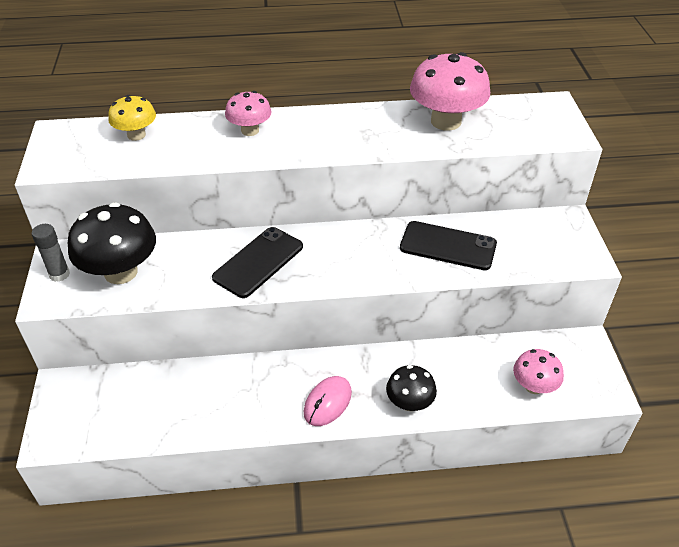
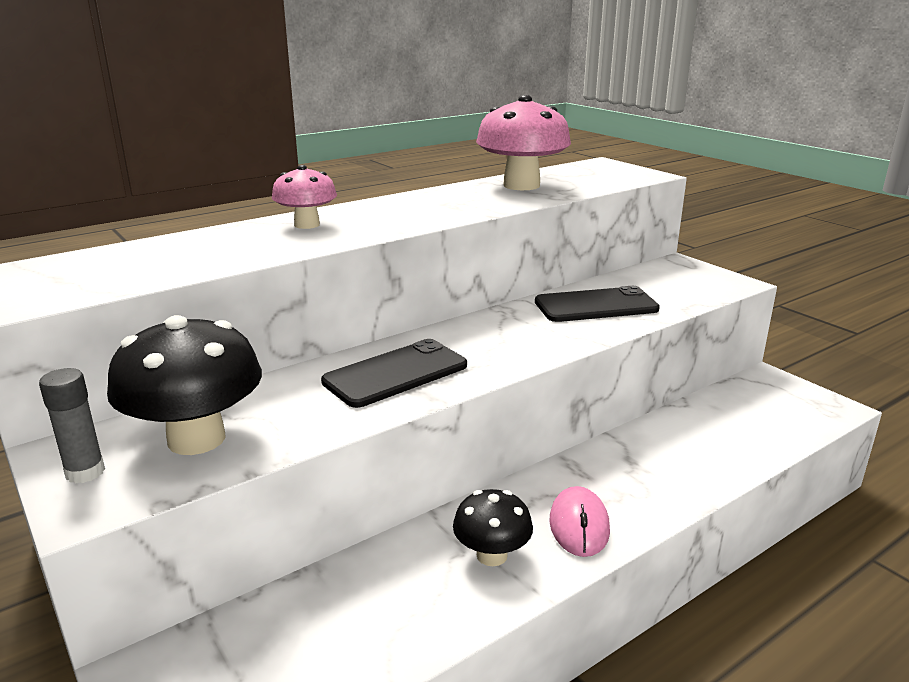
camera: 30 degrees left, 20 degrees down
(136, 135) = (145, 254): yellow mushroom -> none
(258, 262) = (395, 374): black phone -> black phone turned 45 degrees clockwise
(409, 403) = (670, 488): black mushroom -> black mushroom (492, 555)
(534, 386) = (769, 426): pink mushroom -> none

